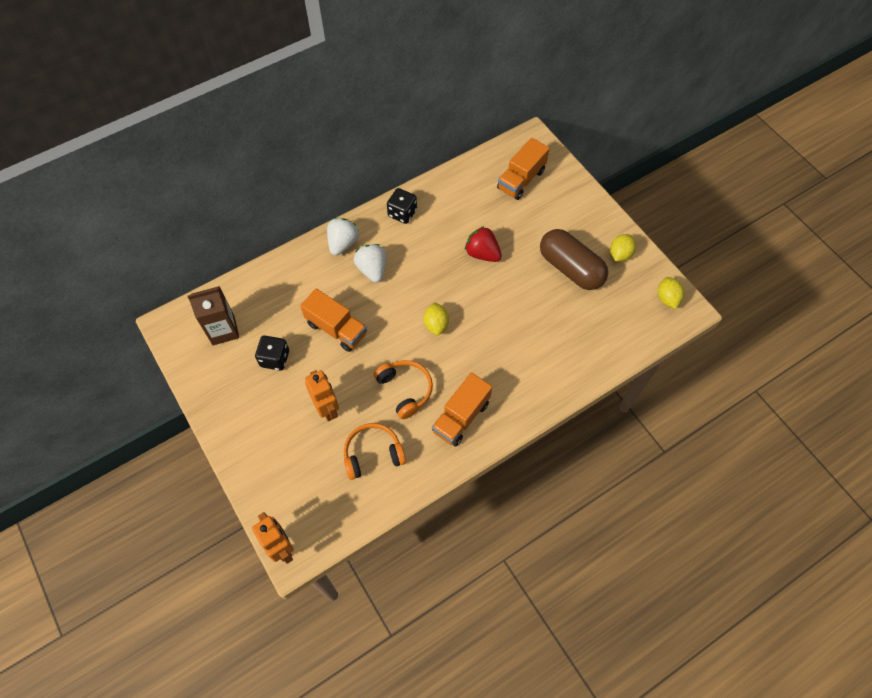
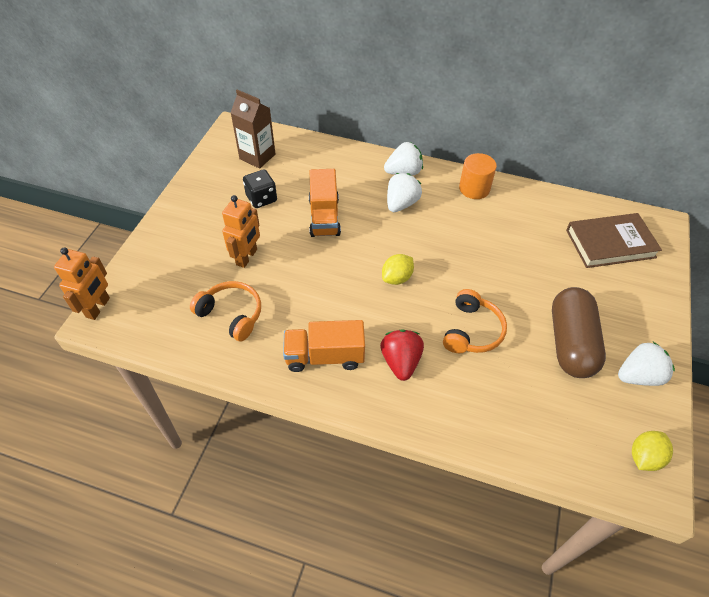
camera: 50 degrees right, 10 degrees down
(402, 213) = (474, 188): black dice -> orange cylinder
(405, 390) = (312, 297): orange headphones -> orange headphones (472, 331)
(482, 253) = (502, 265): red strawberry -> red strawberry (400, 362)
(521, 180) = (610, 244): orange truck -> brown book
(620, 254) = (638, 376): yellow lemon -> white strawberry

